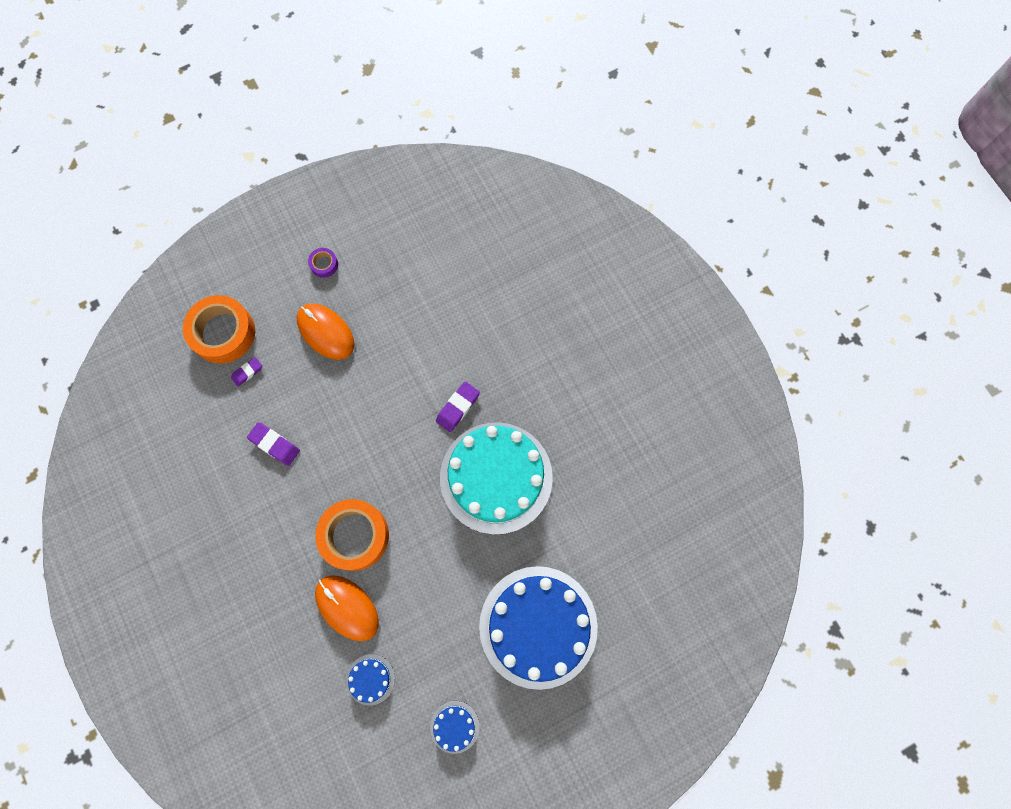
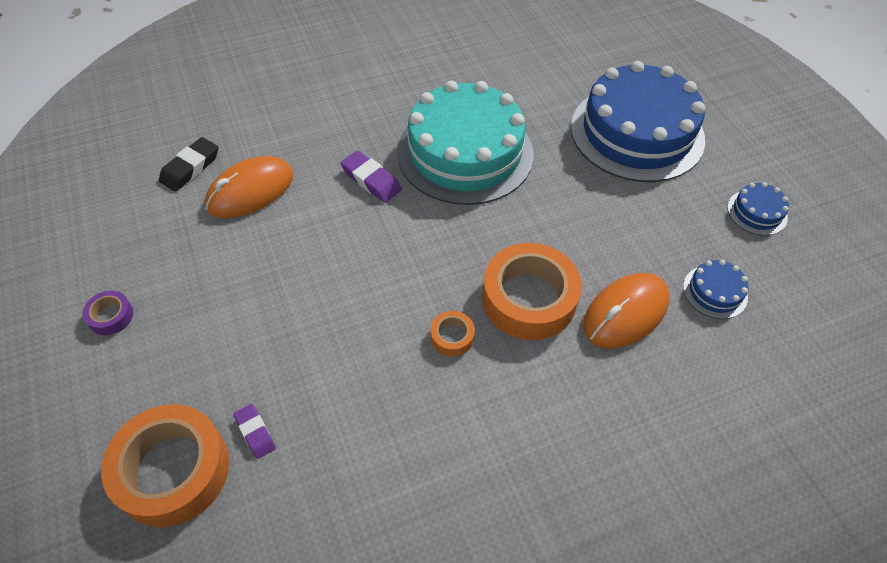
camera: 85 degrees left, 20 degrees down
(274, 444) = (384, 395): purple eraser -> none
(320, 484) = (452, 337): none -> orange tape
(326, 332) = (222, 319): orange mouse -> orange mouse (250, 191)
(456, 274) = (190, 168): none -> black eraser

